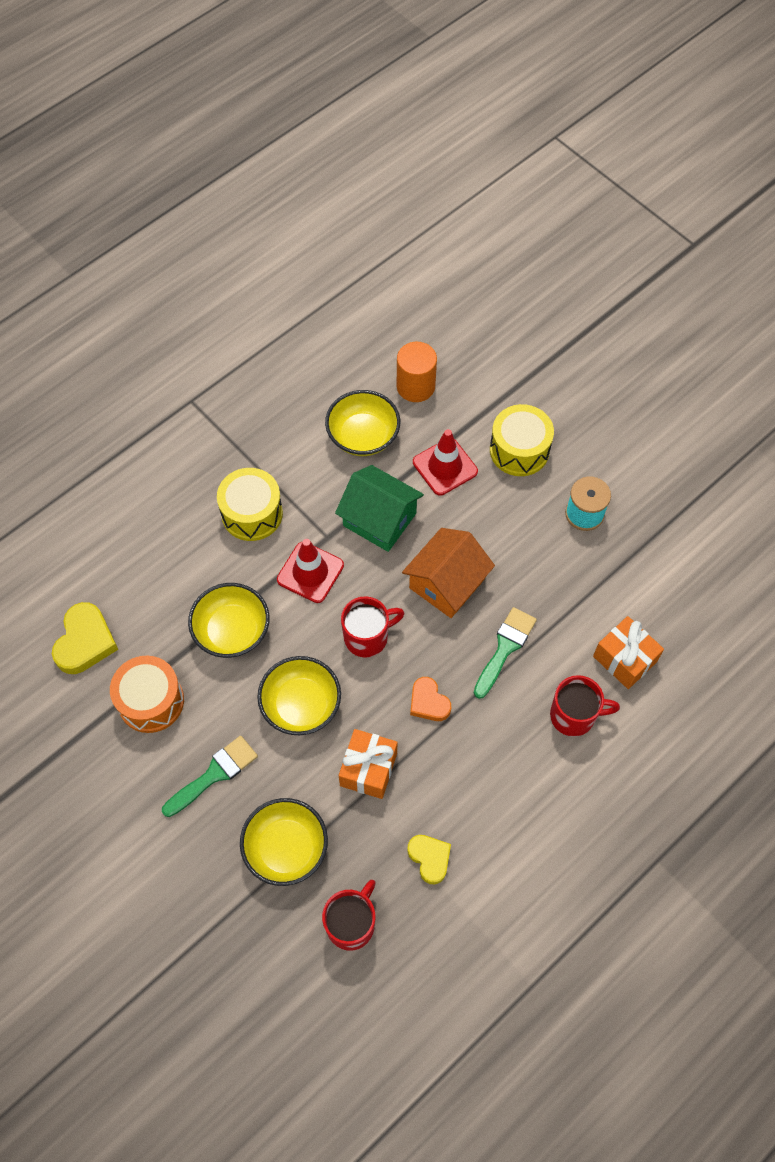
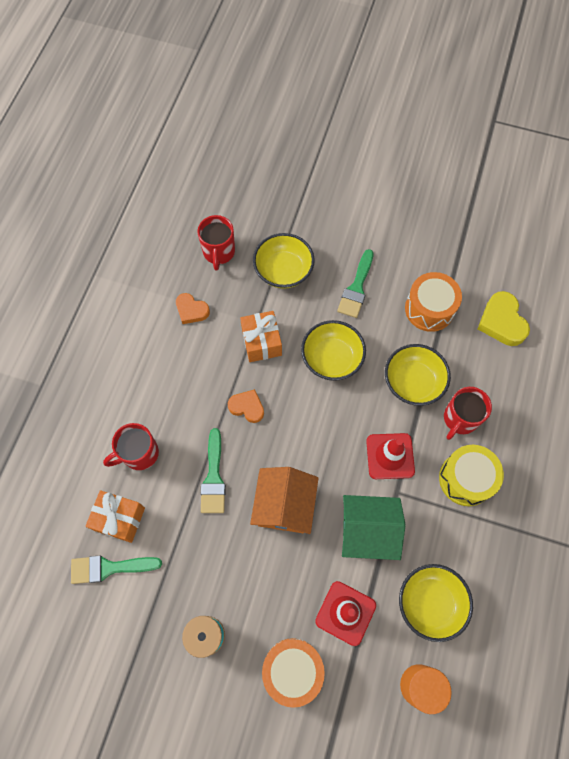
camera: 150 degrees right, 5 degrees up
(367, 637) = (317, 430): red mug -> red mug (460, 419)
(429, 858) = (191, 310): yellow heart -> orange heart
(519, 450) = (292, 670): yellow drum -> orange drum
(654, 618) = (109, 568): none -> green brush

